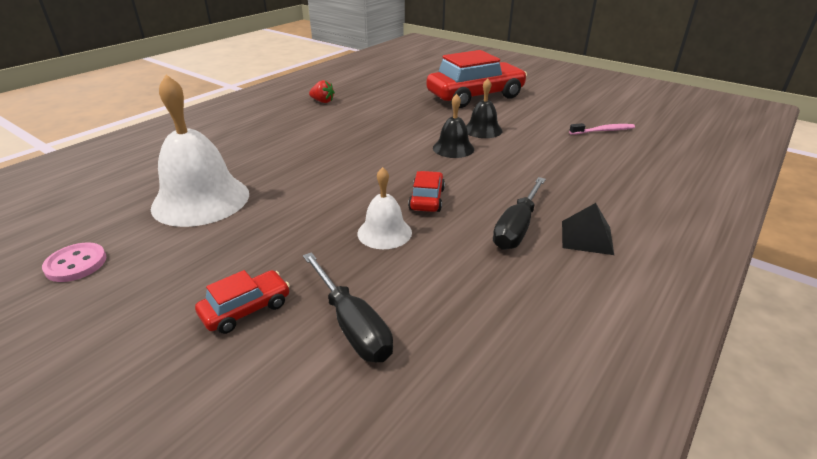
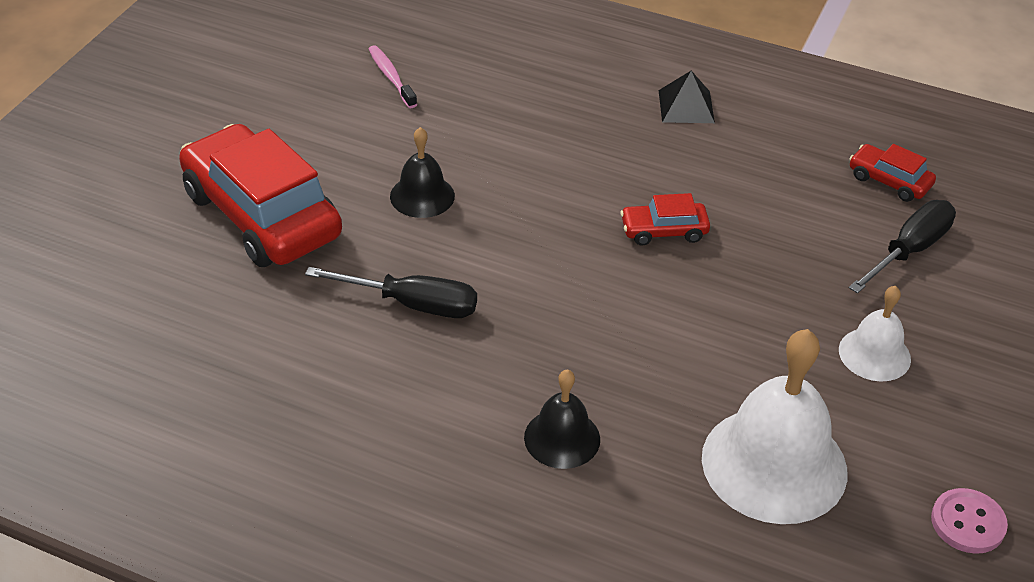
camera: 105 degrees left, 10 degrees up
(246, 309) = (937, 331): red car -> red car (889, 181)
(323, 101) = (335, 435): red strawberry -> none
(384, 232) = (755, 256): white bell -> white bell (874, 354)
(453, 148) = (503, 222): black bell -> black bell (562, 438)
(517, 228) = (692, 154): black screwdriver -> black screwdriver (413, 304)

